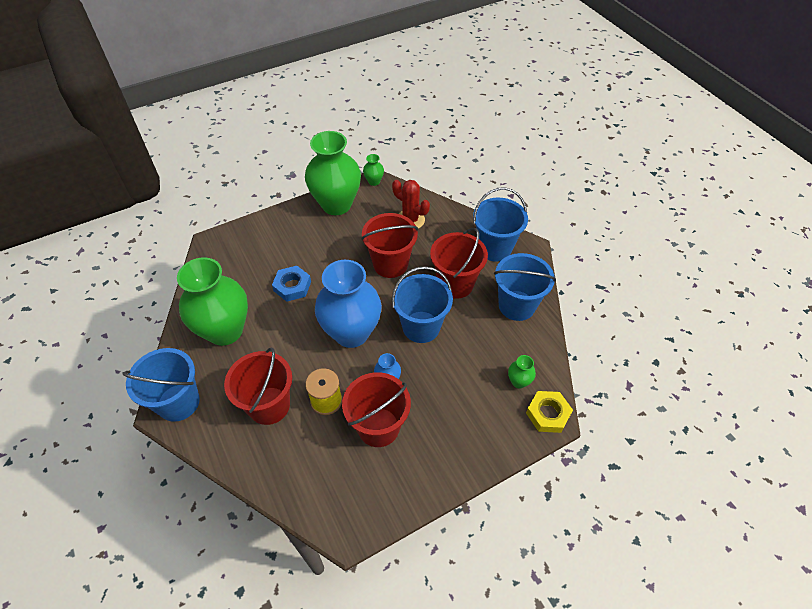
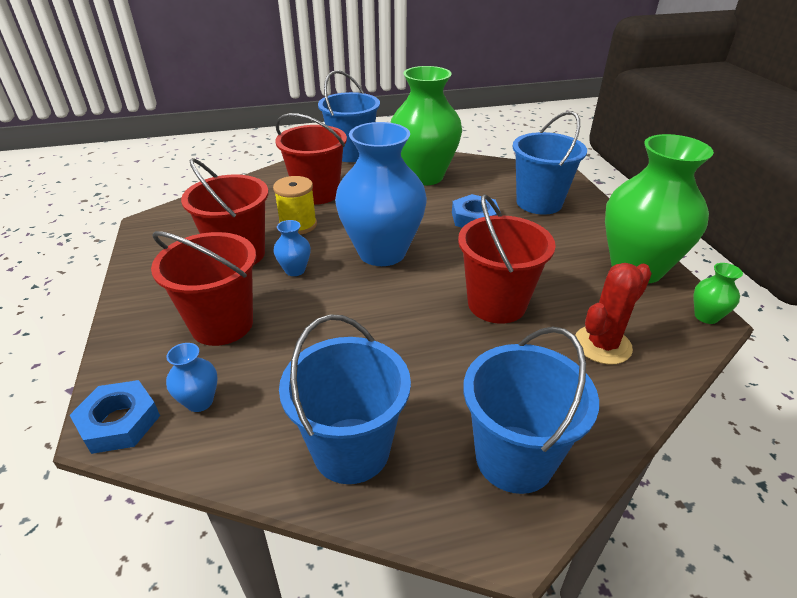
camera: 105 degrees right, 15 degrees down
(421, 327) = (362, 314): blue bucket -> blue bucket (539, 203)
(455, 284) = (433, 371): red bucket -> red bucket (222, 324)
(518, 381) = (199, 401): green vase -> blue vase
(548, 414) = (119, 422): yellow nut -> blue nut

